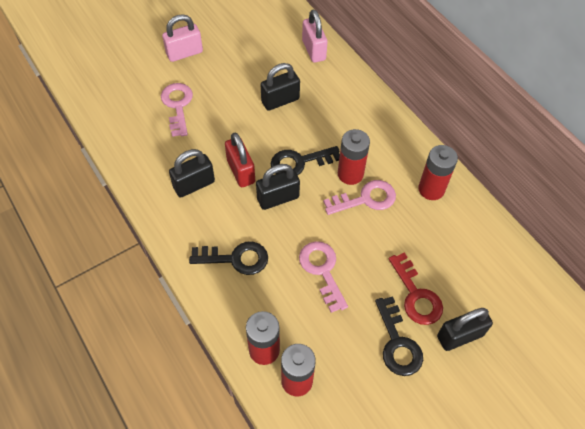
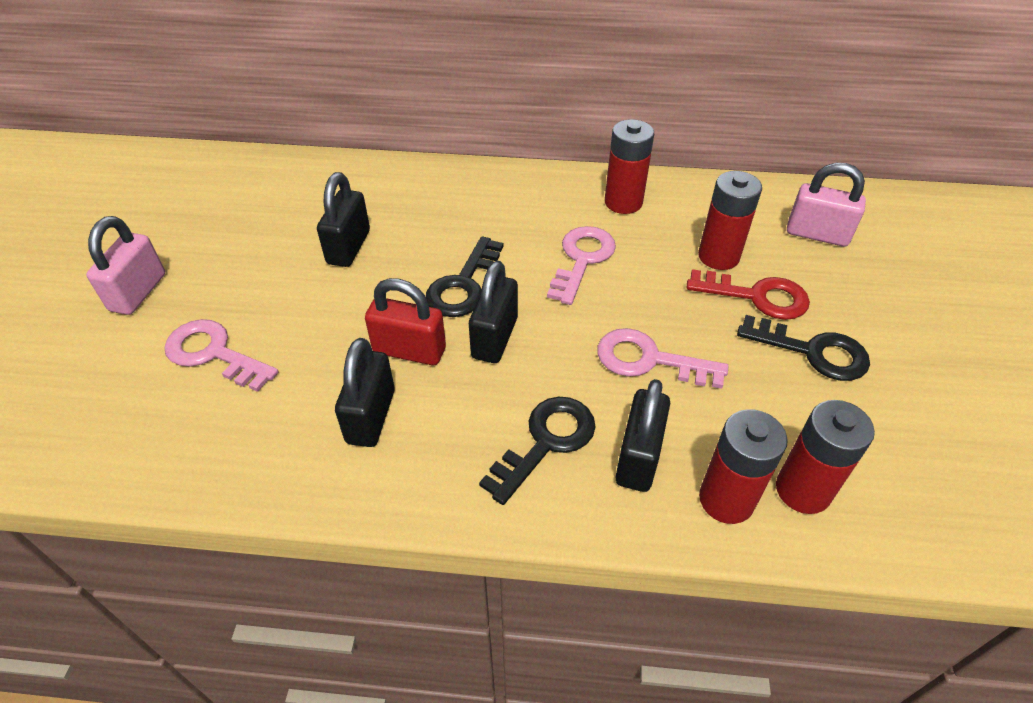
camera: 50 degrees left, 10 degrees down
(313, 50) = (316, 177): pink padlock -> pink padlock (817, 234)
(350, 174) = (532, 251): red battery -> red battery (718, 256)
(459, 336) = (840, 293): black padlock -> black padlock (638, 458)

